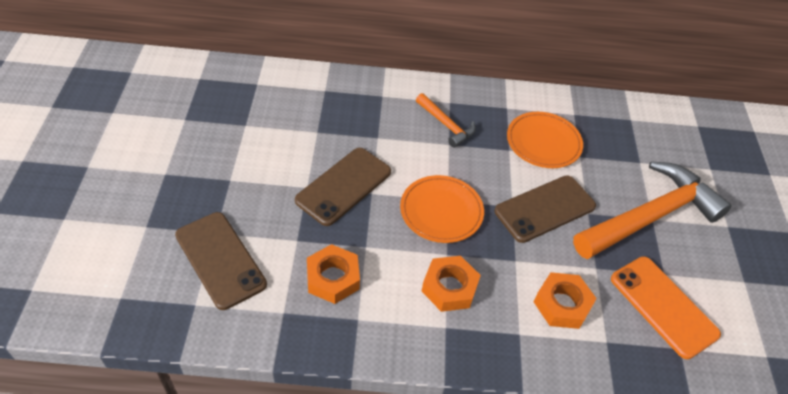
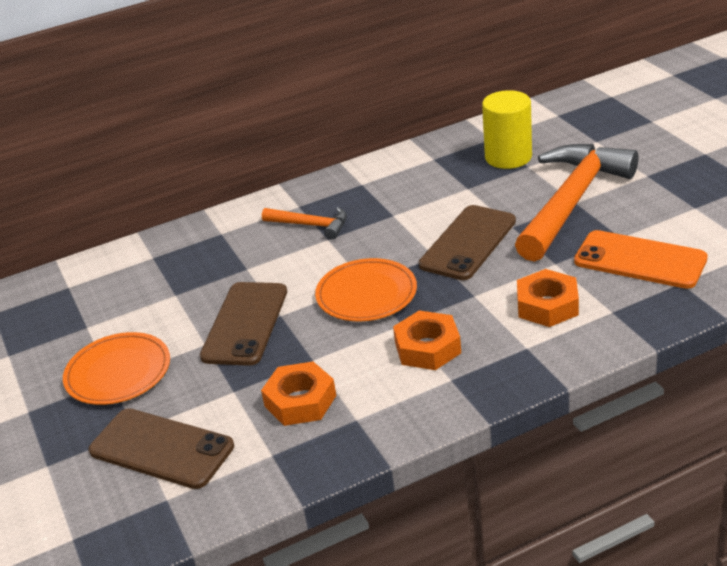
camera: 20 degrees left, 15 degrees down
(543, 142) = (422, 193): orange plate -> orange plate (118, 372)
(631, 145) = (508, 157): none -> yellow cylinder

